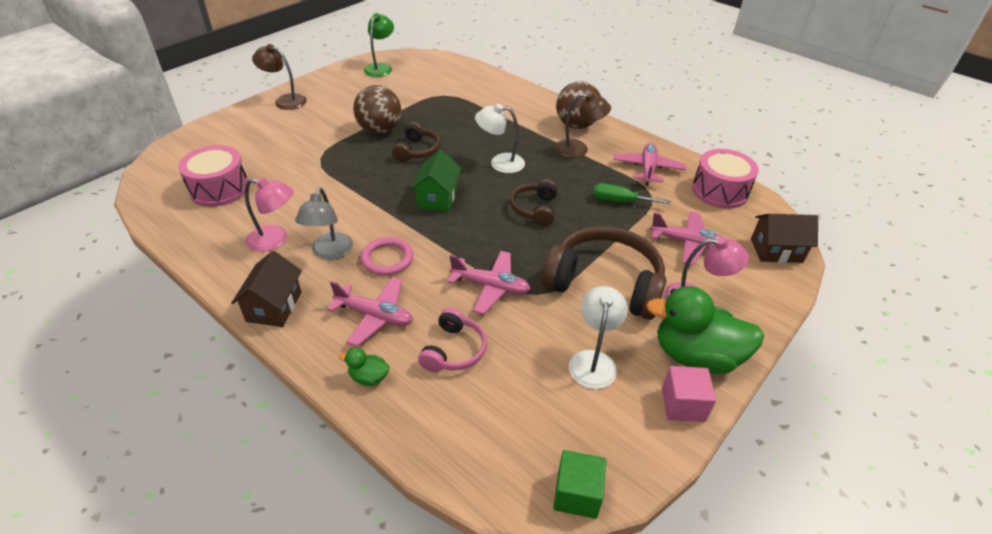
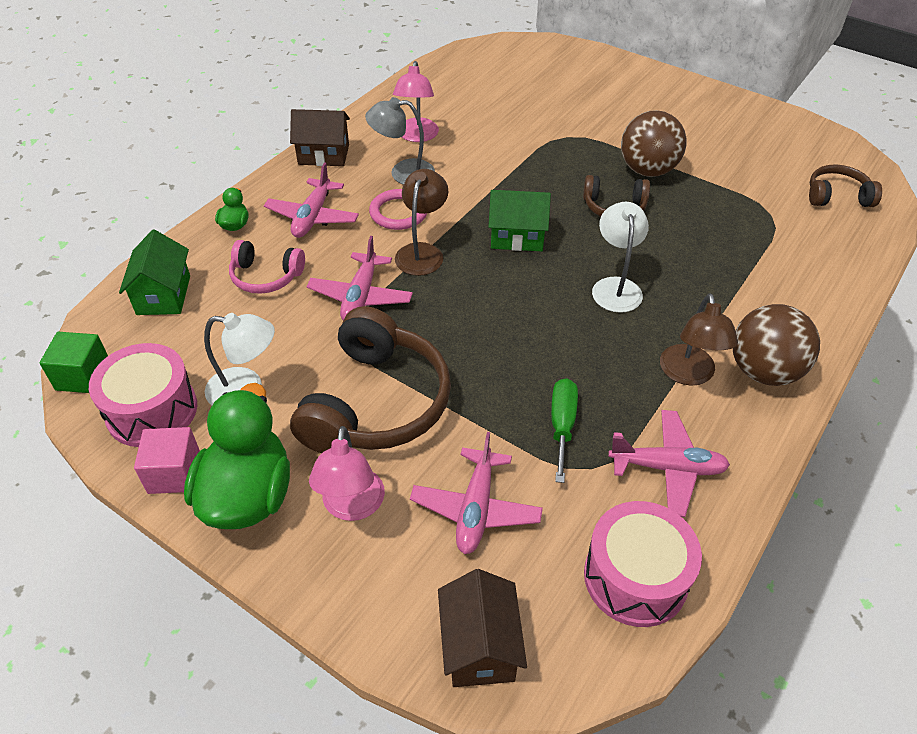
camera: 85 degrees right, 5 degrees up
(219, 189) = (489, 87): pink drum -> pink drum (152, 410)
(285, 101) = (677, 89): brown lamp -> brown lamp (422, 252)
(380, 67) = (812, 146): green lamp -> none
(466, 433) = (164, 295): none -> green house
(535, 209) = (518, 329): brown headphones -> brown headphones (837, 196)

